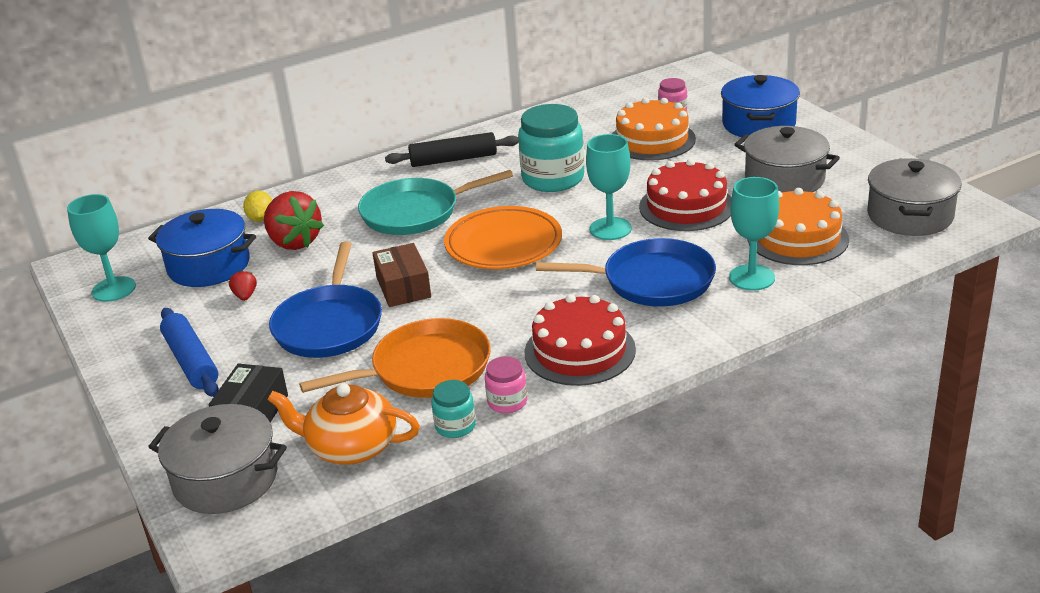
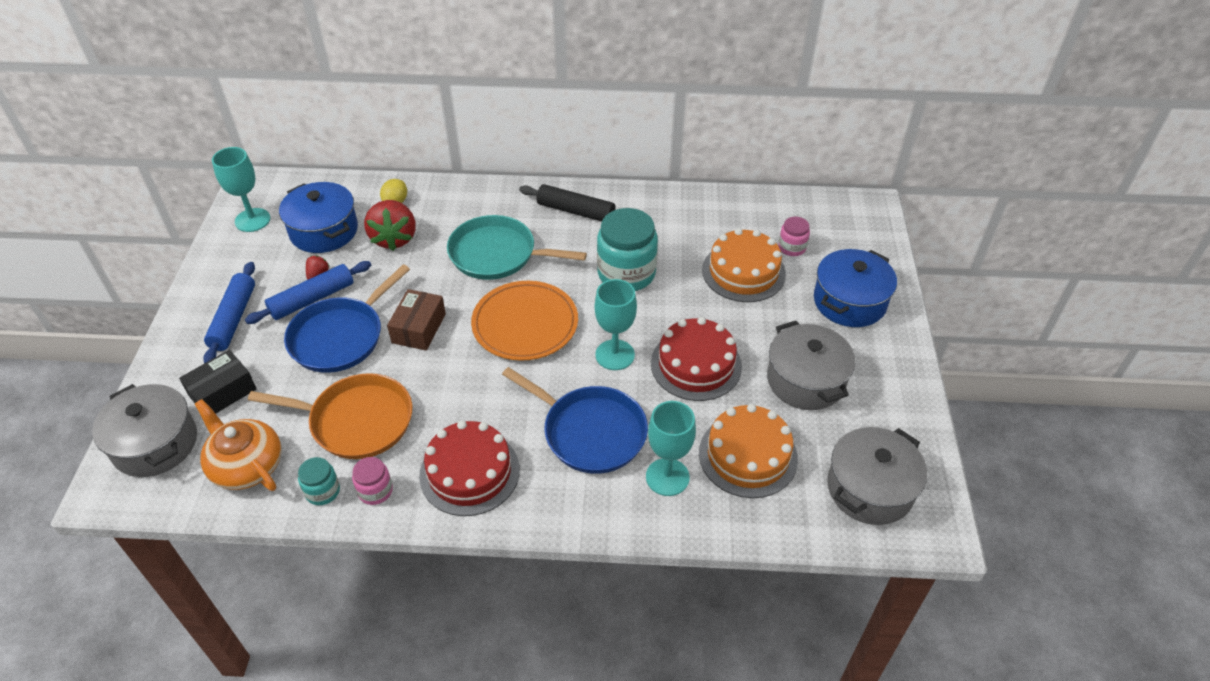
camera: 30 degrees right, 15 degrees up
(262, 314) = (312, 299): none -> blue rolling pin

